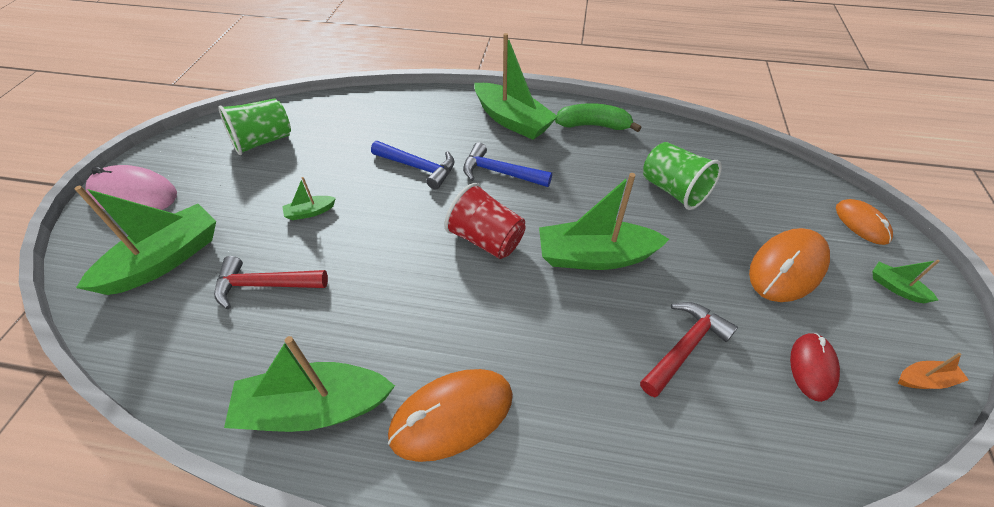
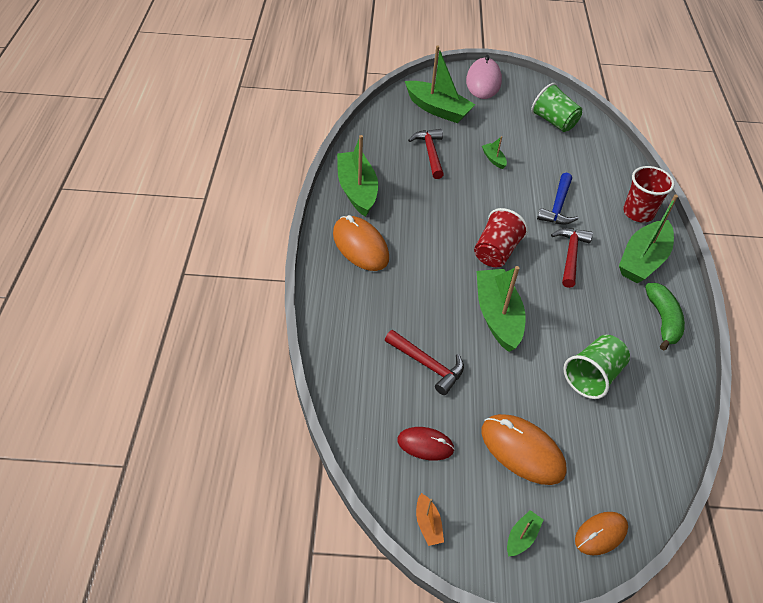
camera: 80 degrees right, 0 degrees up
(443, 108) = (638, 213): none -> red cup
(500, 172) = (570, 255): blue hammer -> red hammer

